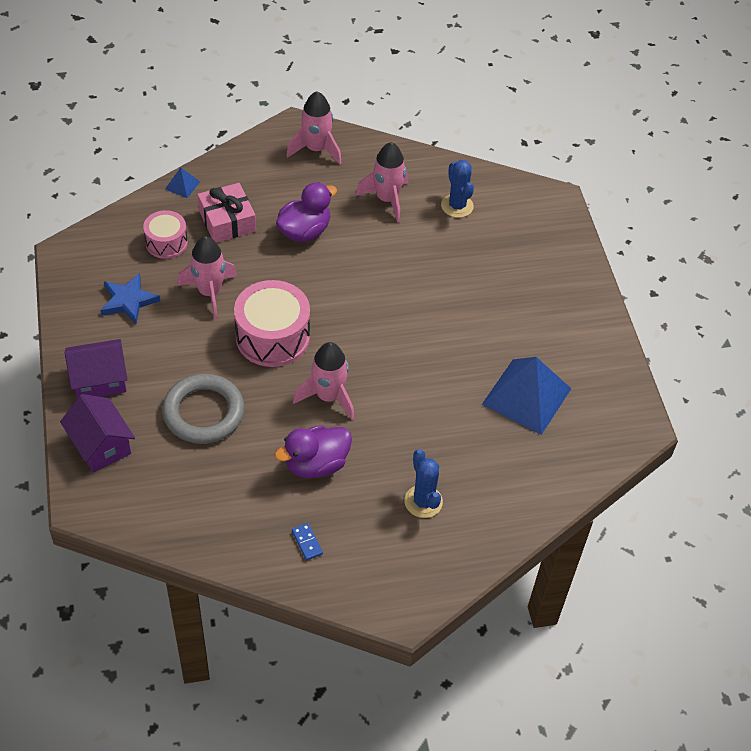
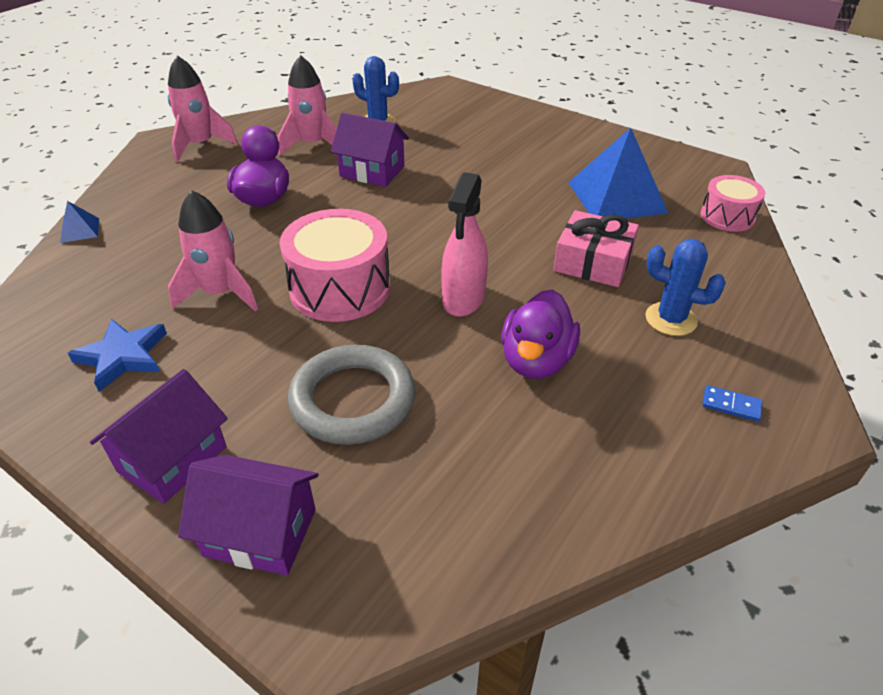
camera: 40 degrees left, 10 degrees down
(166, 243) = (114, 281): pink drum -> pink drum (727, 216)
(227, 221) = (169, 231): pink gift -> pink gift (593, 262)
(307, 542) = (636, 437): blue domino -> blue domino (731, 405)
(328, 397) = (463, 299): pink rocket -> pink spray bottle
(396, 254) = (372, 171): none -> purple house

